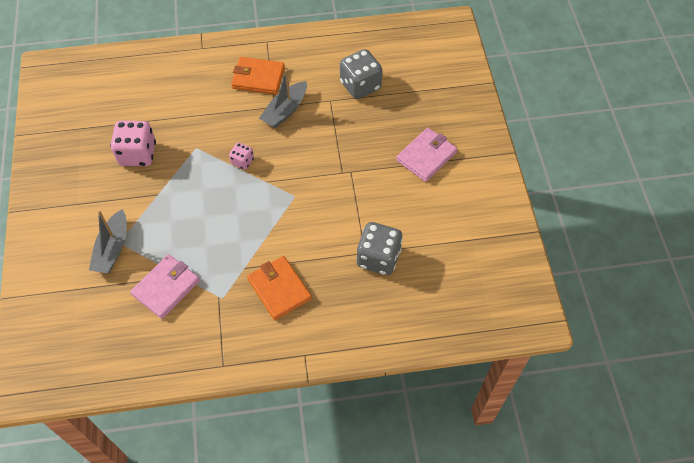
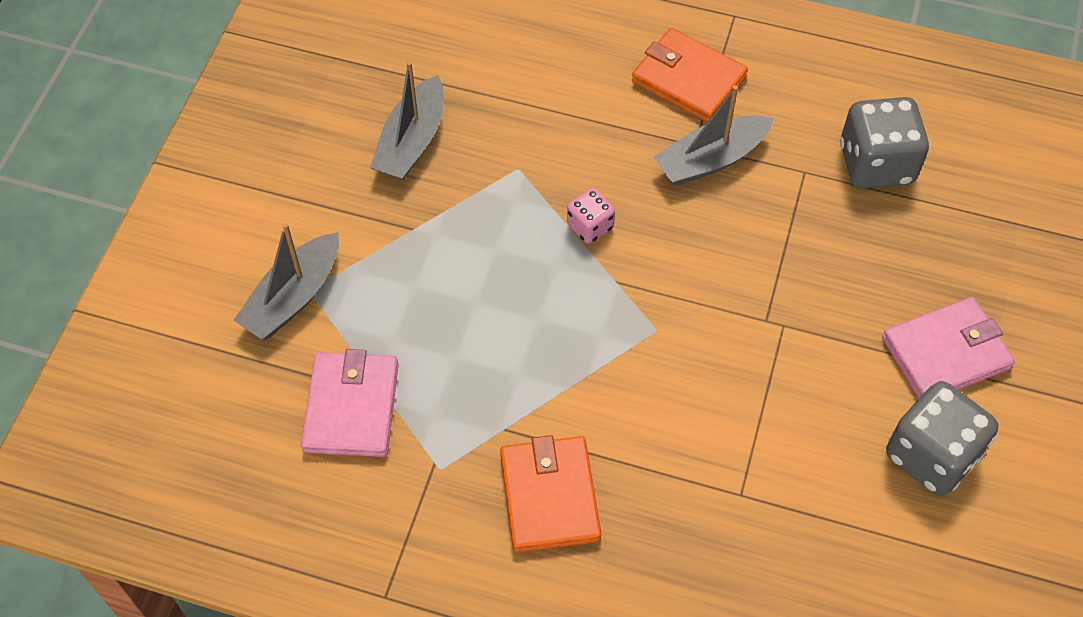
camera: 25 degrees right, 0 degrees up
(137, 154) = (411, 142): pink dice -> grey boat
(166, 288) = (351, 407): pink wallet -> pink wallet turned 60 degrees counterclockwise
(378, 258) = (762, 516): grey dice -> grey dice (931, 455)

